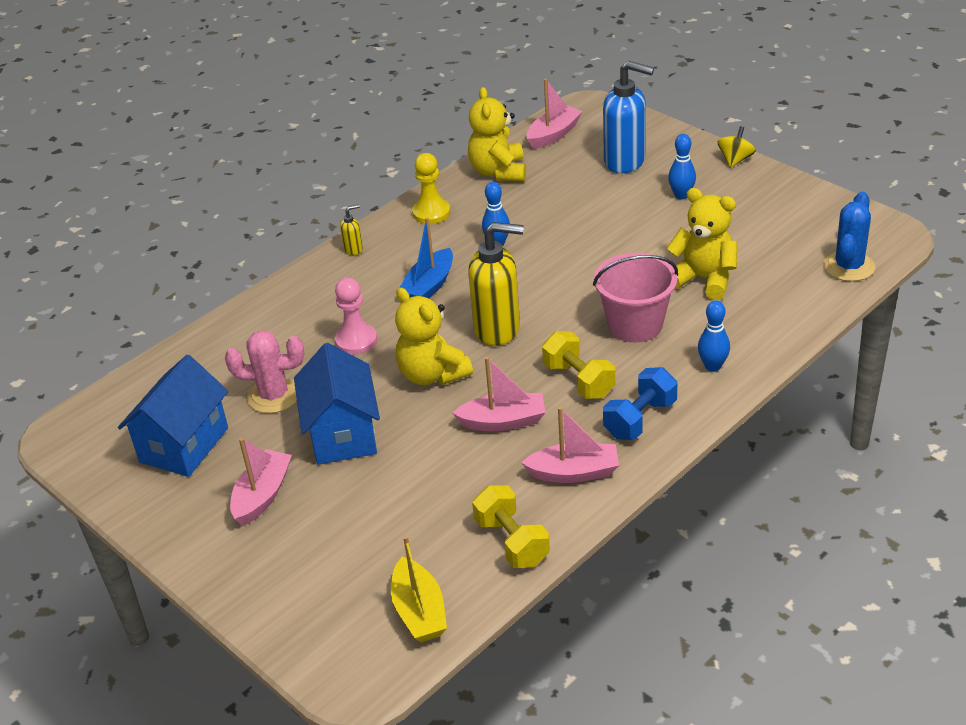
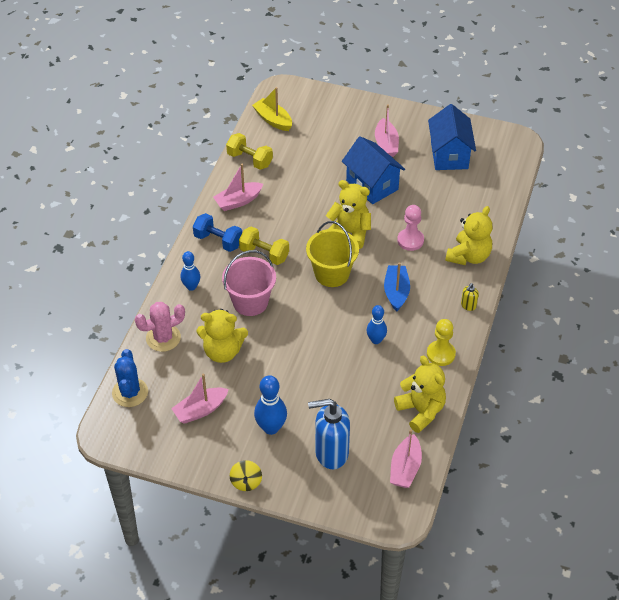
camera: 150 degrees right, 10 degrees up
(274, 395) = (427, 194): pink cactus -> pink cactus (163, 338)
(298, 301) = (468, 256): none -> yellow teddy bear
(498, 329) = (332, 273): yellow soap dispenser -> yellow bucket
(503, 421) = (291, 217): pink boat -> pink boat (200, 410)
(640, 419) = (218, 241): blue dumbbell -> blue dumbbell turned 75 degrees counterclockwise
(681, 195) = (271, 428): blue bowling pin -> blue bowling pin, size x1.50

